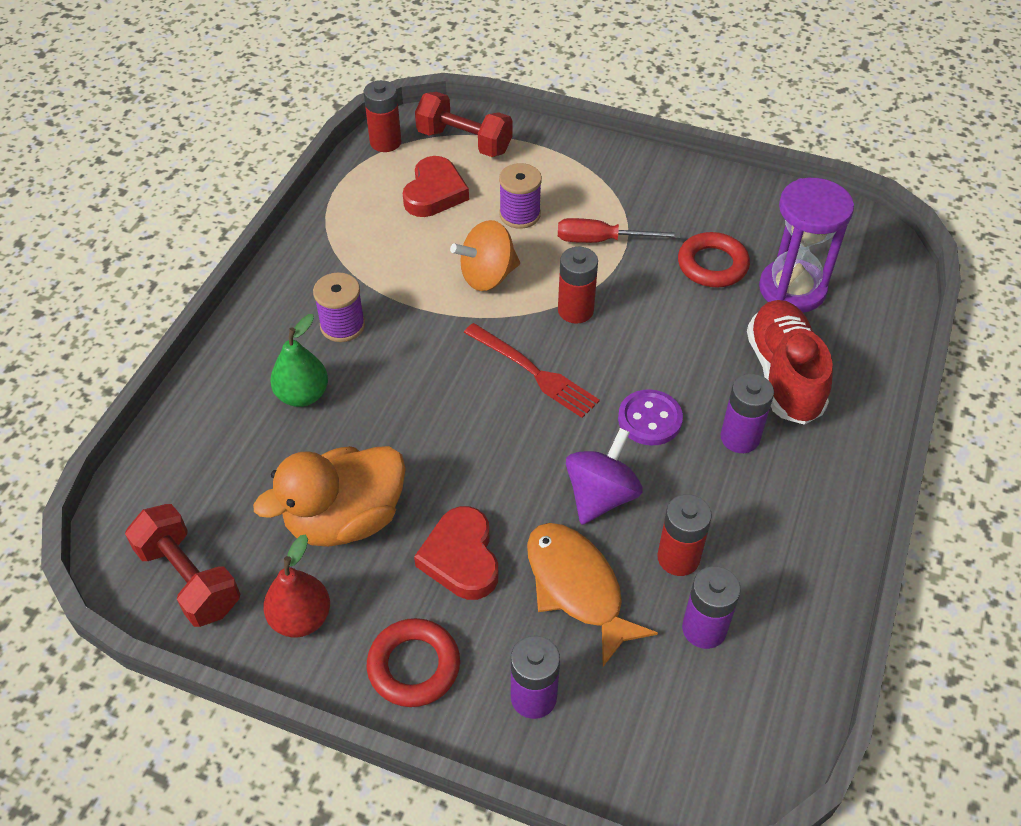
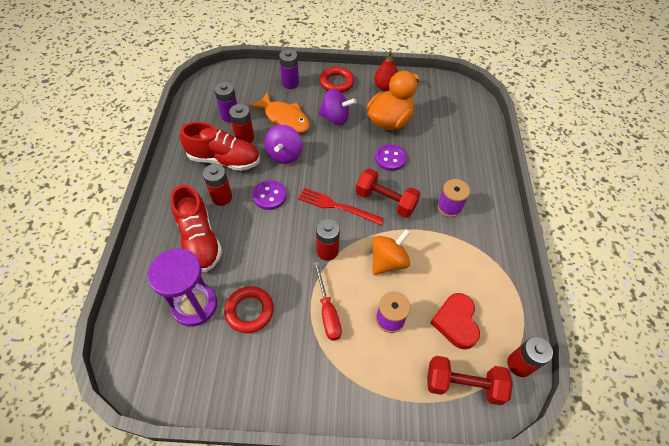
camera: 160 degrees right, 5 degrees up
(189, 579) = (434, 89): red dumbbell -> red dumbbell (385, 201)
(303, 395) = (443, 166): green pear -> none
(392, 435) = (390, 158): none -> purple button
(461, 558) = (335, 118): red heart -> purple spinning top
(602, 240) = (327, 312): red screwdriver -> red screwdriver turned 90 degrees clockwise
(728, 516) = (224, 159): none -> red shoe
(740, 438) = (222, 197): purple battery -> red battery

